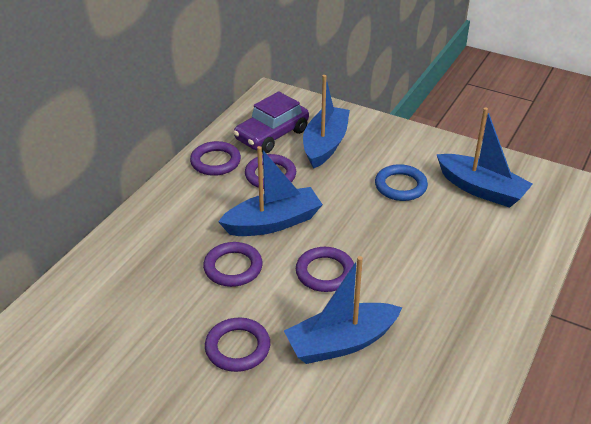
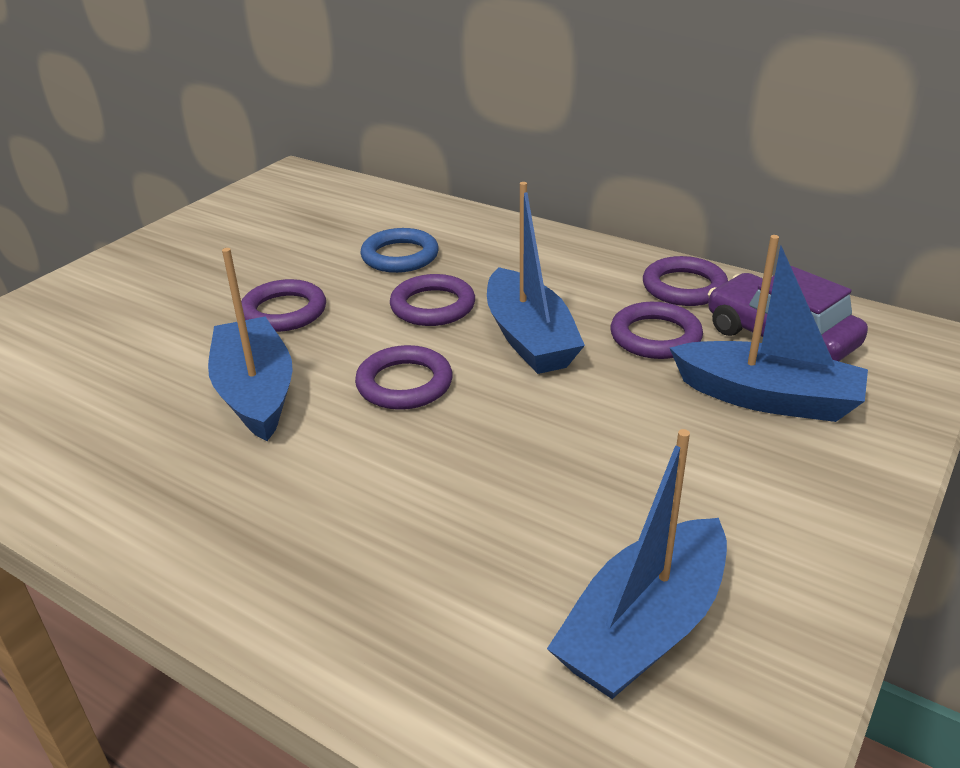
camera: 95 degrees right, 5 degrees down
(400, 186) = (642, 490): blue ring -> blue ring (400, 256)

